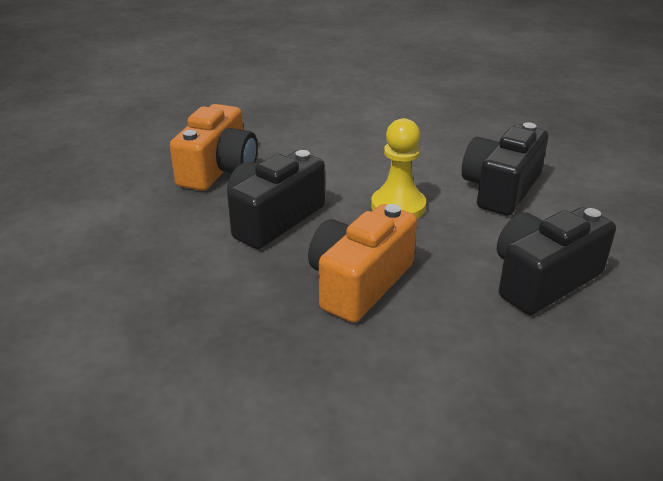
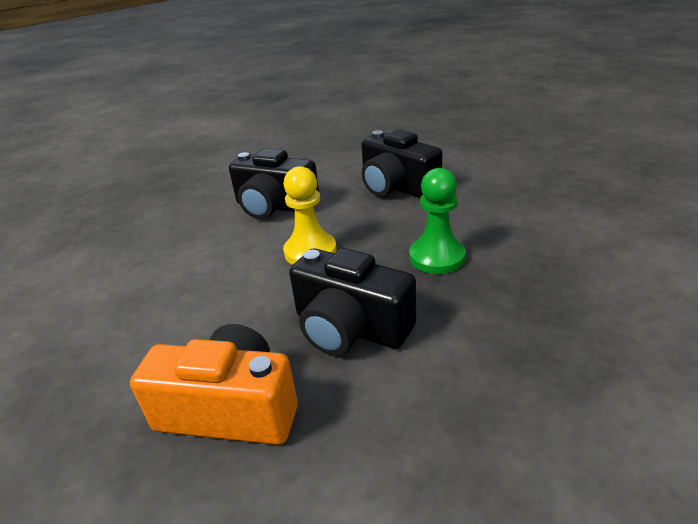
camera: 95 degrees left, 0 degrees up
(359, 283) = (437, 257): orange camera -> green pawn

